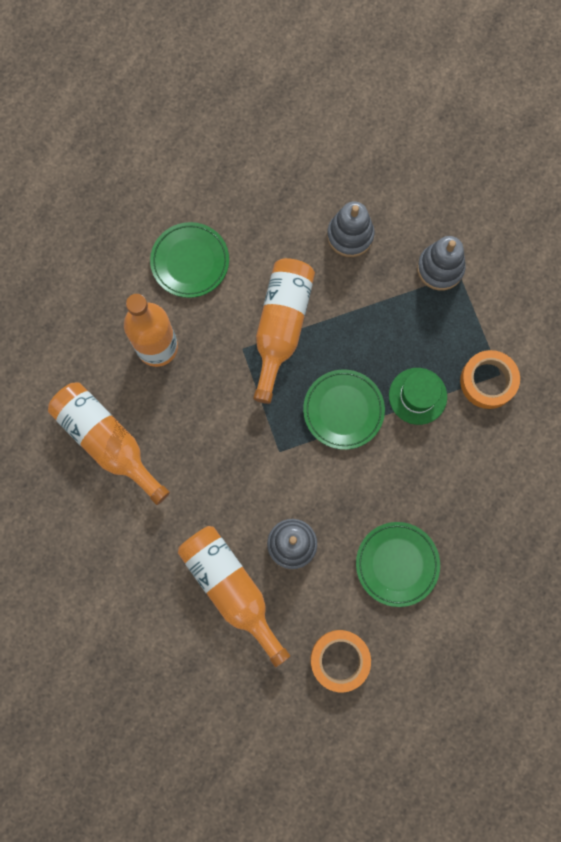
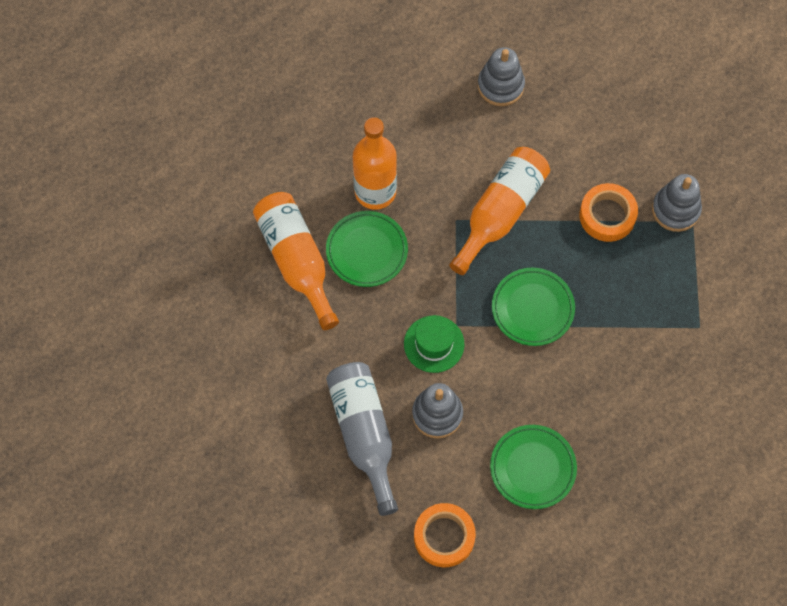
camera: 20 degrees right, 10 degrees down
(190, 262) = (435, 125): green plate -> green plate (367, 251)
(231, 588) = (364, 434): orange bottle -> grey bottle
(350, 235) = (598, 151): grey stacking toy -> grey stacking toy (500, 86)
(417, 396) = (610, 320): green hat -> green hat (434, 344)
(488, 381) = (685, 329): orange tape -> orange tape (607, 215)

